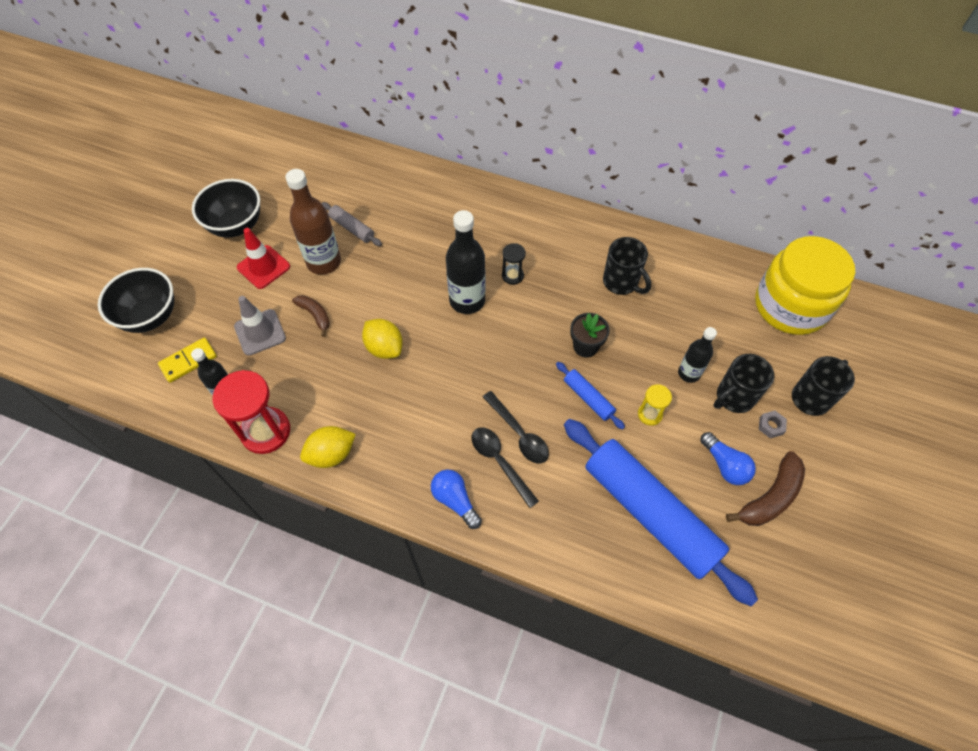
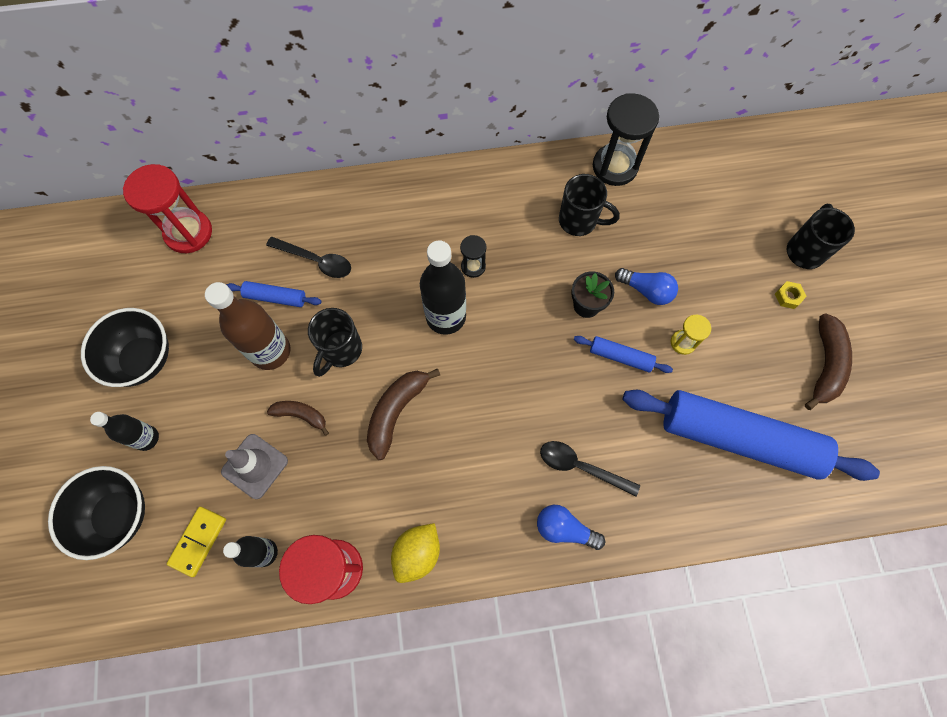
camera: 30 degrees left, 10 degrees up
(263, 267) = (208, 391): red traffic cone -> none
(322, 159) = (188, 232): none -> red hourglass
(352, 228) = (275, 297): grey rolling pin -> blue rolling pin
(384, 348) = (396, 412): yellow lemon -> brown banana
(519, 434) = (580, 428): black spoon -> black spoon (316, 261)
(679, 256) = (615, 166): none -> black hourglass
(689, 373) = (692, 283): black bottle -> black bottle (146, 438)
(725, 465) = (772, 356): blue light bulb -> blue light bulb (646, 290)
(733, 398) = (743, 286): black mug -> black mug (341, 350)
(771, 426) = (788, 296): grey nut -> yellow nut
(790, 306) = (738, 168): yellow jar -> none

